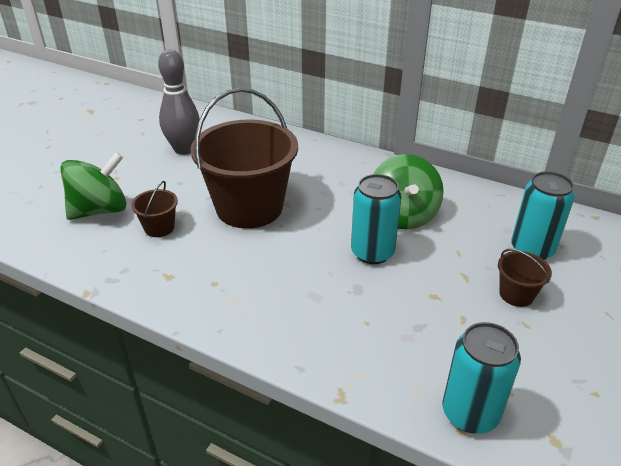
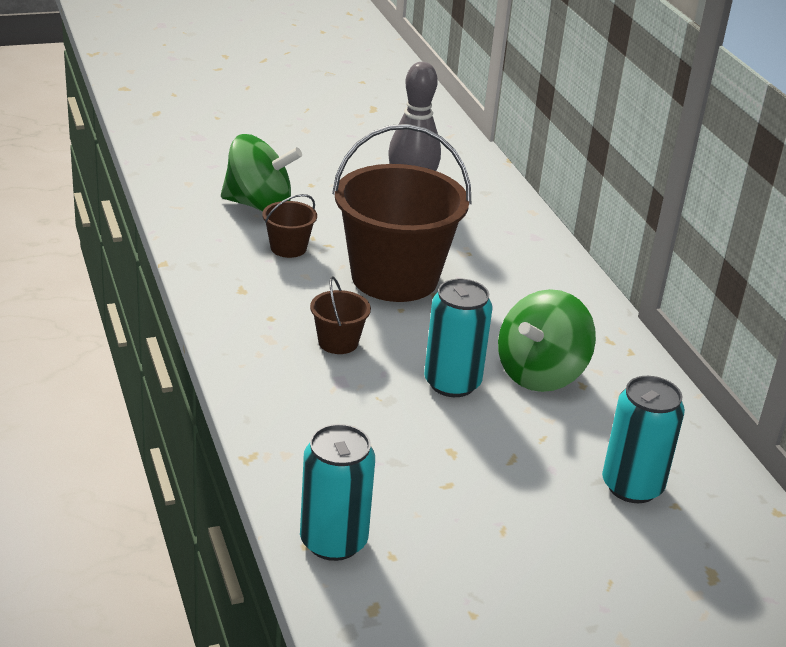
camera: 40 degrees right, 5 degrees down
(516, 294) = (539, 505): brown bucket -> brown bucket (338, 342)

